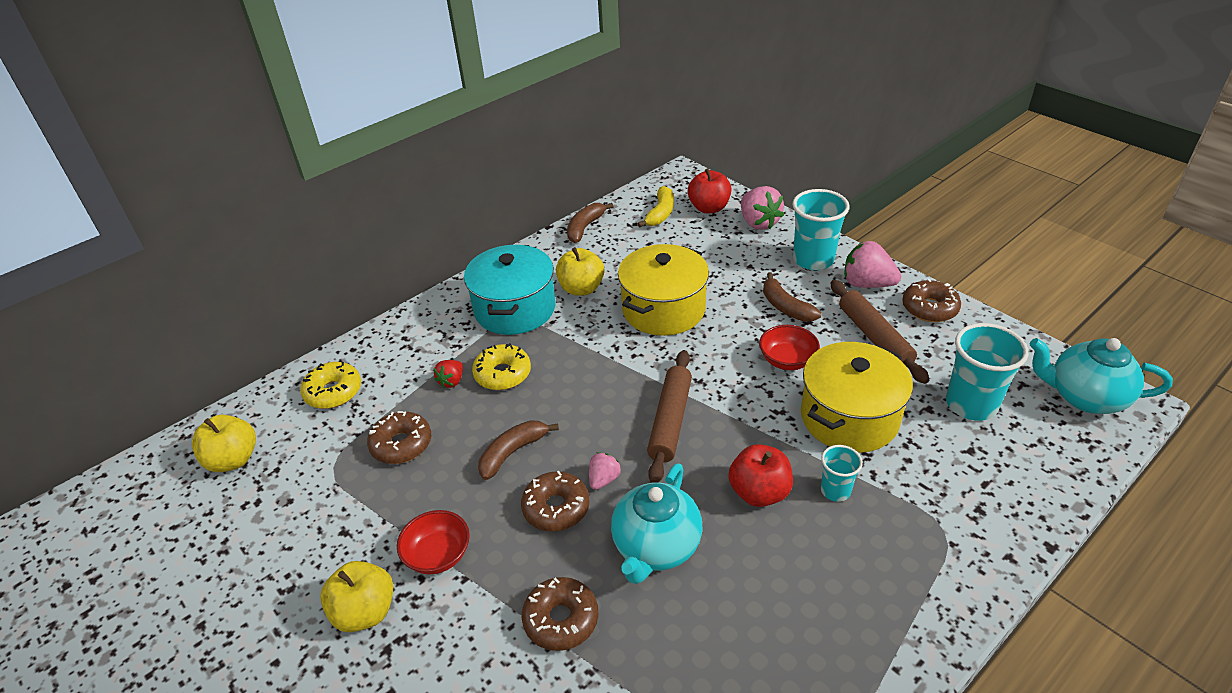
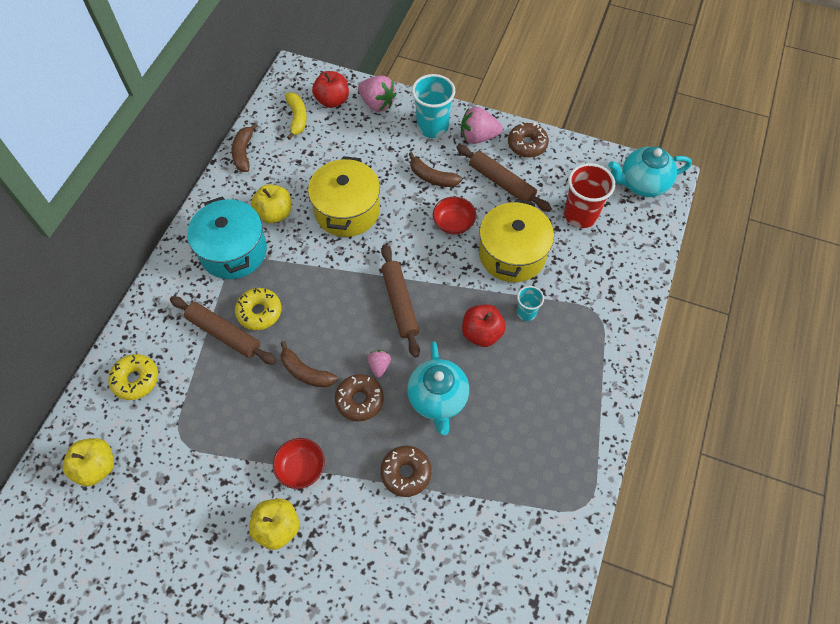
camera: 30 degrees left, 20 degrees up
(401, 444) = (220, 400): brown donut -> none
(452, 381) = (224, 333): red strawberry -> brown rolling pin
(513, 452) = (305, 372): brown banana -> brown banana turned 75 degrees counterclockwise
(971, 404) = (580, 215): turquoise cup -> red cup

